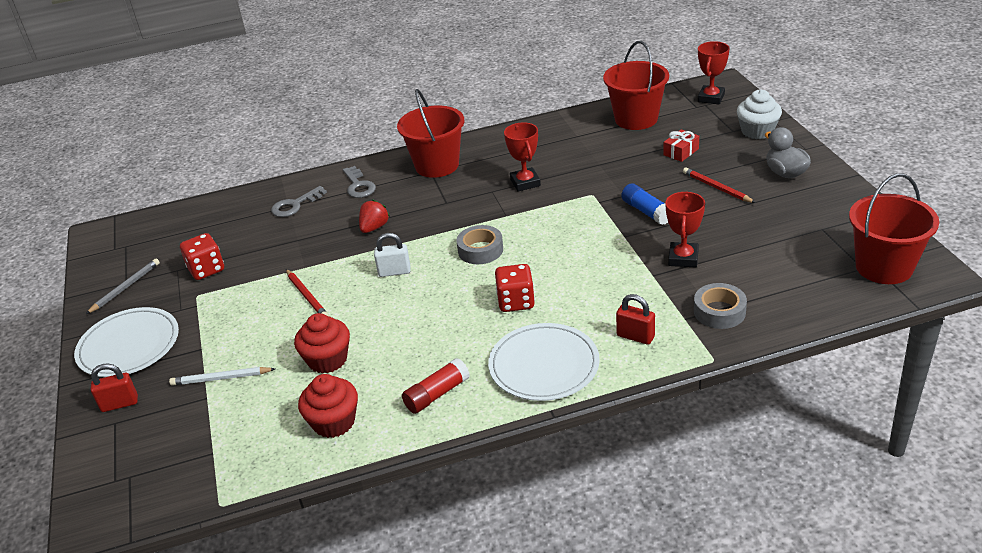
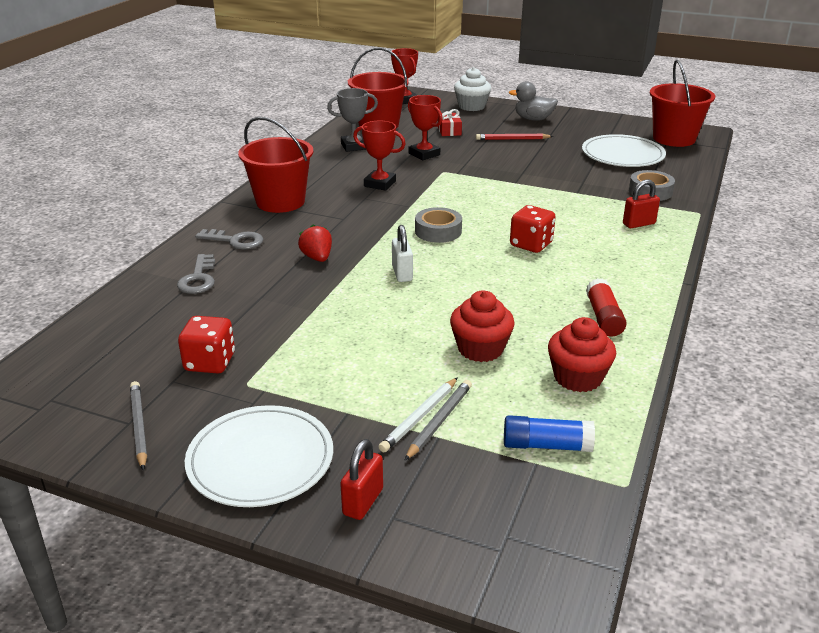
camera: 55 degrees left, 5 degrees down
(223, 389) = (439, 421): none -> grey pencil
(307, 296) = (363, 325): red pencil -> none
(394, 272) = (402, 273): white padlock -> white padlock turned 45 degrees counterclockwise
(544, 365) = (626, 264): white plate -> white plate (622, 155)
(576, 134) = (354, 146): none -> grey trophy
(646, 211) = (499, 166): blue glue stick -> blue glue stick (546, 445)
(683, 258) = (574, 177): red trophy -> red trophy (424, 154)

